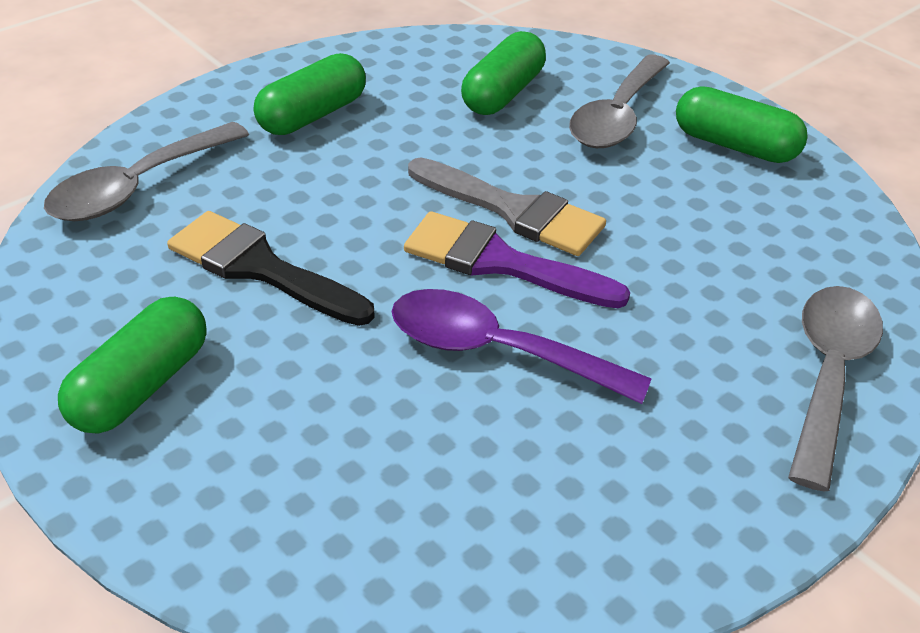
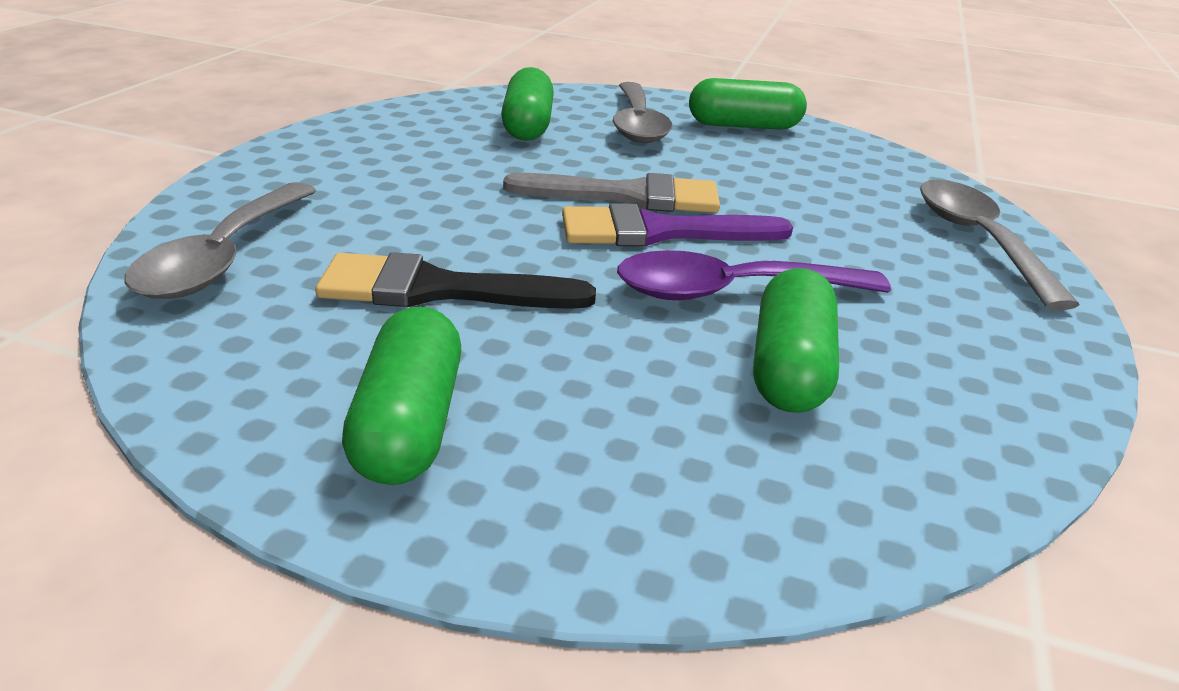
camera: 30 degrees left, 10 degrees down
(312, 115) = (365, 168): green capsule -> green capsule (789, 367)

